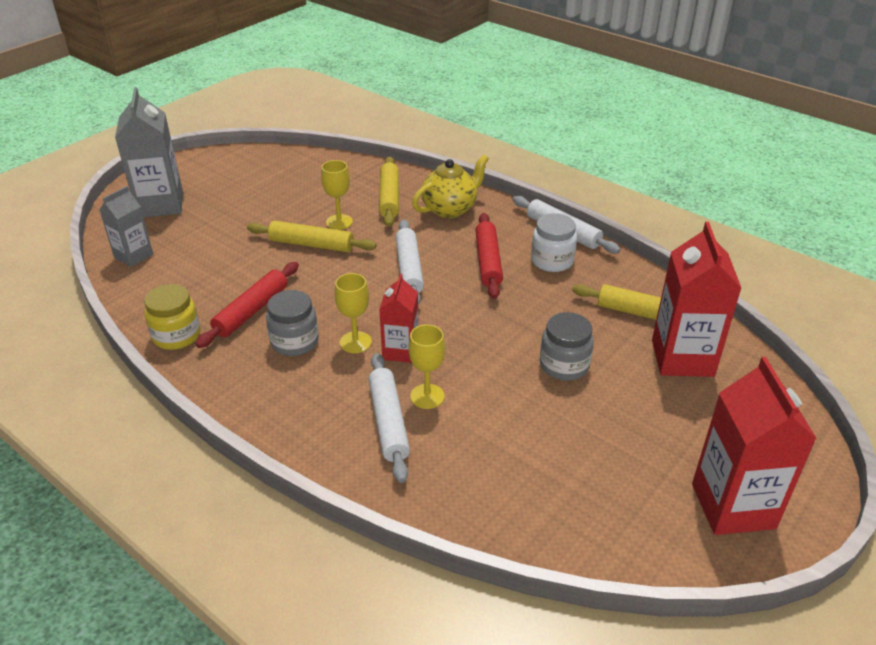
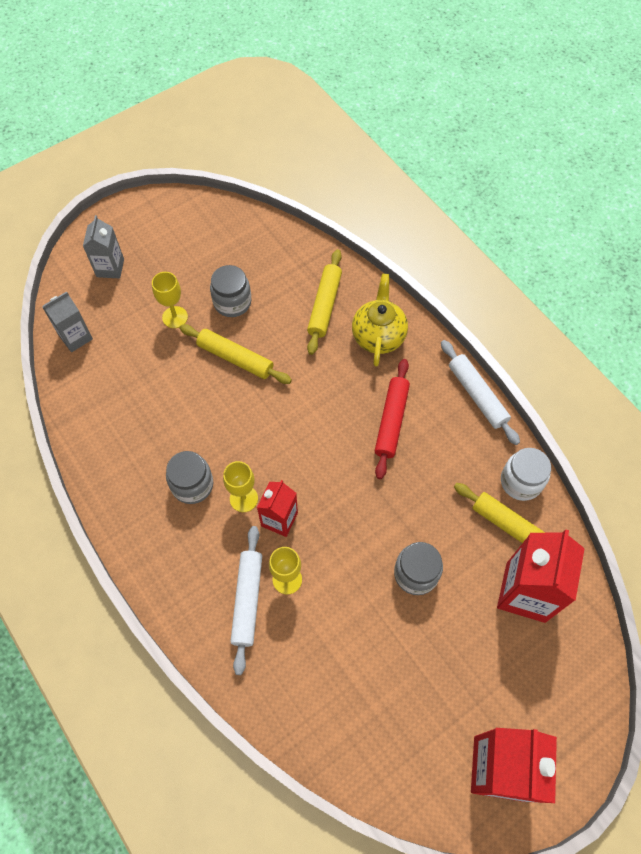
camera: 15 degrees right, 25 degrees up
(160, 204) = (110, 268): grey carton -> grey carton, size x0.59
(176, 336) = (96, 452): yellow jar -> none
(252, 311) = (164, 436): red rolling pin -> none
(296, 209) = (232, 302): none -> grey jar
(339, 222) = (268, 331): yellow goblet -> yellow goblet (175, 317)
(409, 269) = (316, 413): white rolling pin -> none
(450, 209) = (378, 336): yellow teapot -> yellow teapot turned 60 degrees counterclockwise
(552, 261) = (452, 434): white jar -> white jar (521, 481)

